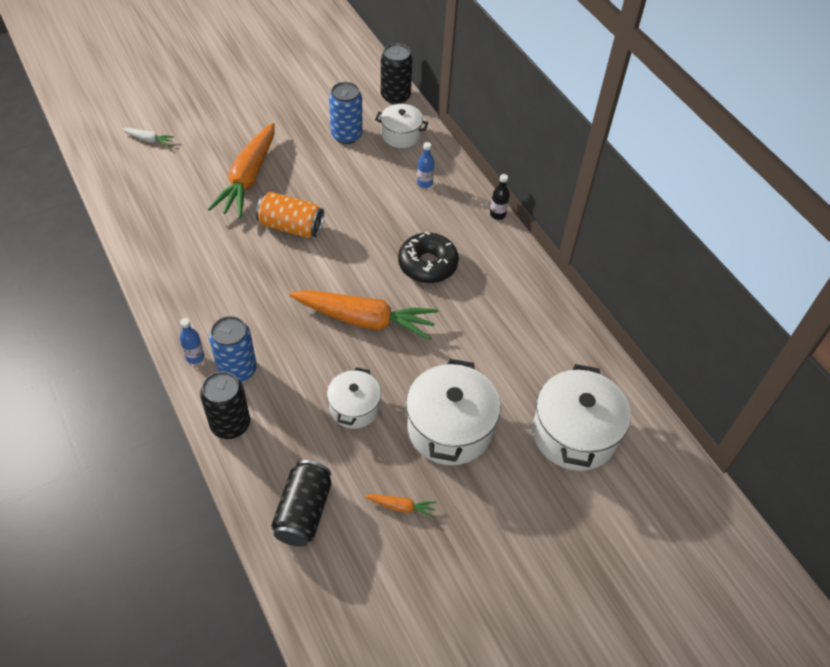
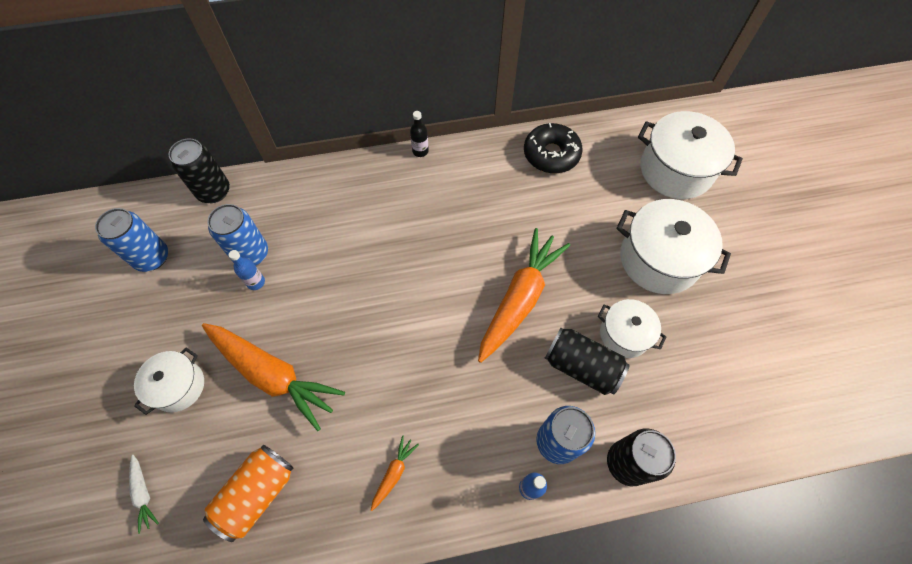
camera: 70 degrees left, 10 degrees up
(148, 139) = (144, 493): white carrot -> white carrot turned 120 degrees clockwise
(291, 226) = (368, 343): orange can -> orange can (257, 493)
(303, 512) = (737, 409): black can -> black can (581, 366)
(323, 83) = (152, 257): none -> blue can
(401, 135) = (276, 202): white pot -> white pot (178, 386)
(401, 507) = (737, 320): orange carrot -> orange carrot (394, 473)
(424, 183) = (355, 199): blue bottle -> blue bottle (256, 282)
(427, 264) = (464, 225): black donut -> black donut (551, 154)

